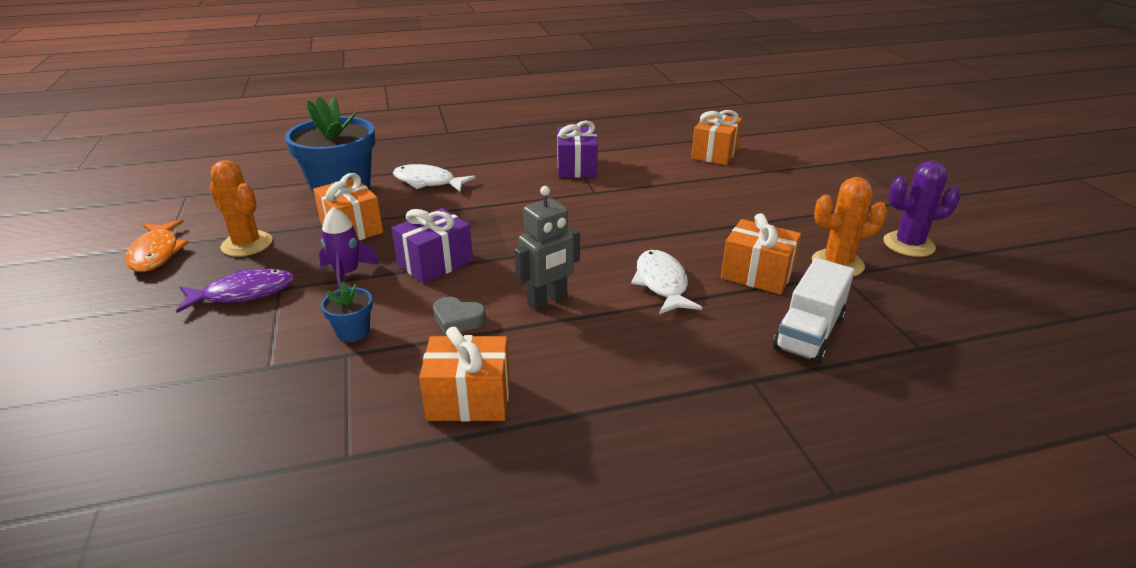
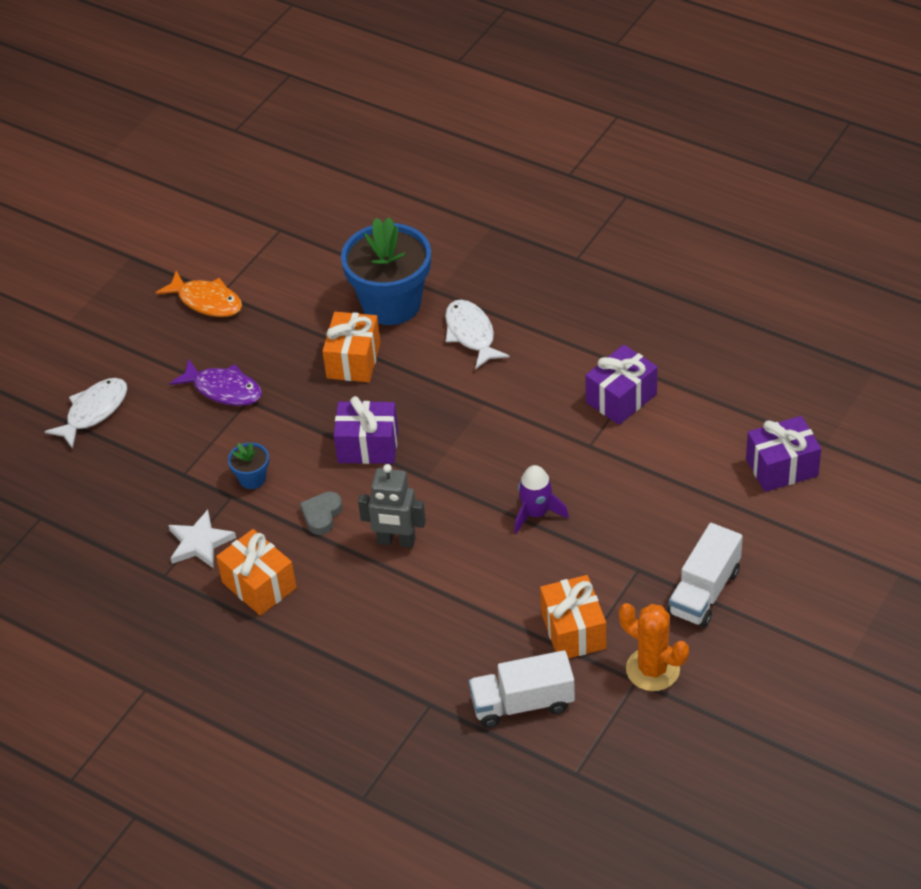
camera: 50 degrees right, 15 degrees up
(156, 253) = (206, 301): orange fish -> orange fish turned 90 degrees counterclockwise
(247, 244) = (269, 331): orange cactus -> none
(347, 274) = (301, 415): purple rocket -> purple rocket (536, 513)
(357, 405) = (200, 543): none -> white star
(458, 320) = (322, 515): grey heart -> grey heart turned 45 degrees clockwise
(662, 283) = (492, 585): white fish -> white fish (94, 411)
(714, 153) = (782, 467): orange gift -> purple gift
(785, 215) = (704, 592): none -> white truck
(908, 244) = (748, 699): purple cactus -> none

